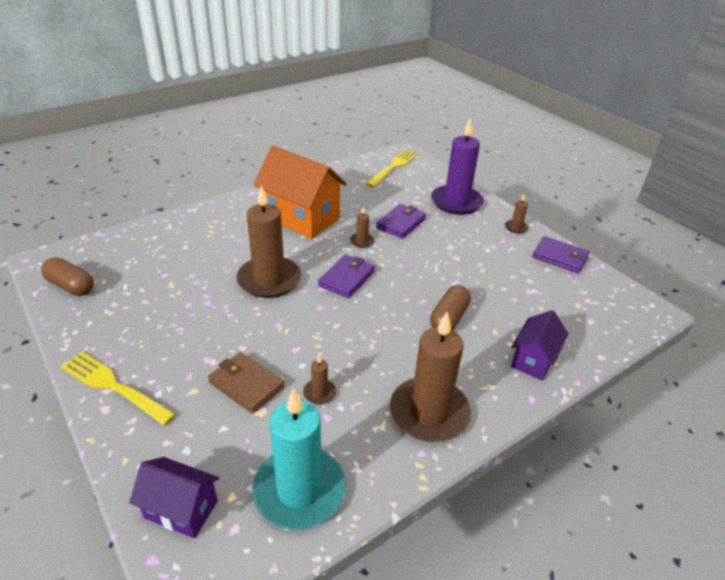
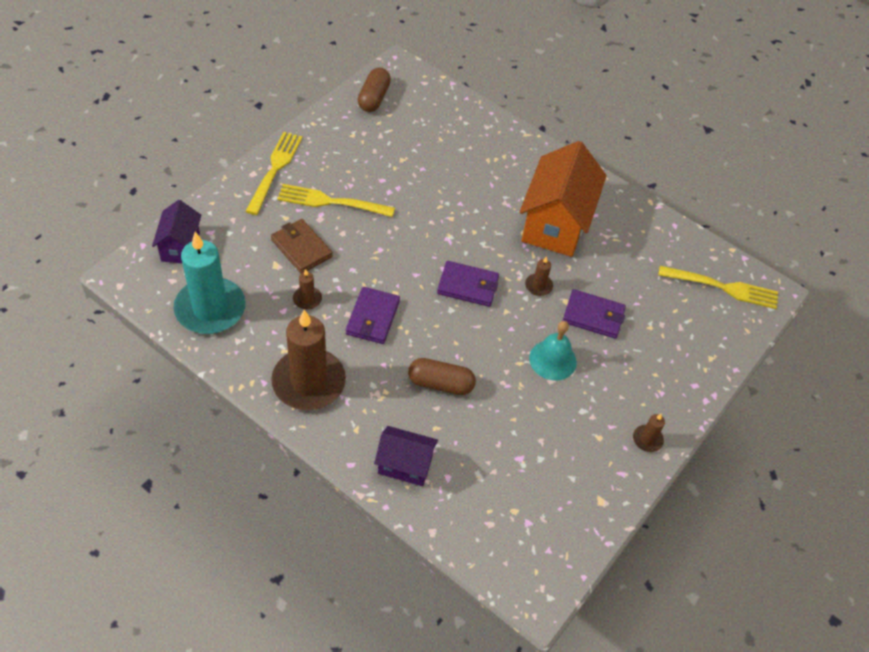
camera: 70 degrees right, 15 degrees up
(194, 347) = (331, 202): none -> yellow fork
(246, 384) = (301, 248): brown wallet -> brown wallet turned 60 degrees counterclockwise
(269, 280) = (439, 226): brown candle -> none
(437, 252) = (552, 360): none -> turquoise bell
(456, 202) = (673, 367): purple candle -> none
(560, 257) = (604, 492): purple wallet -> purple wallet (372, 317)

